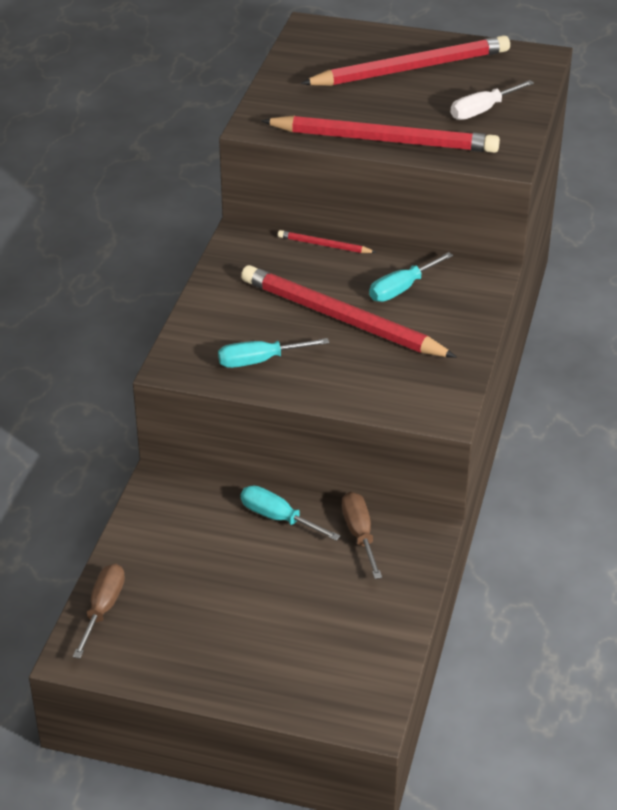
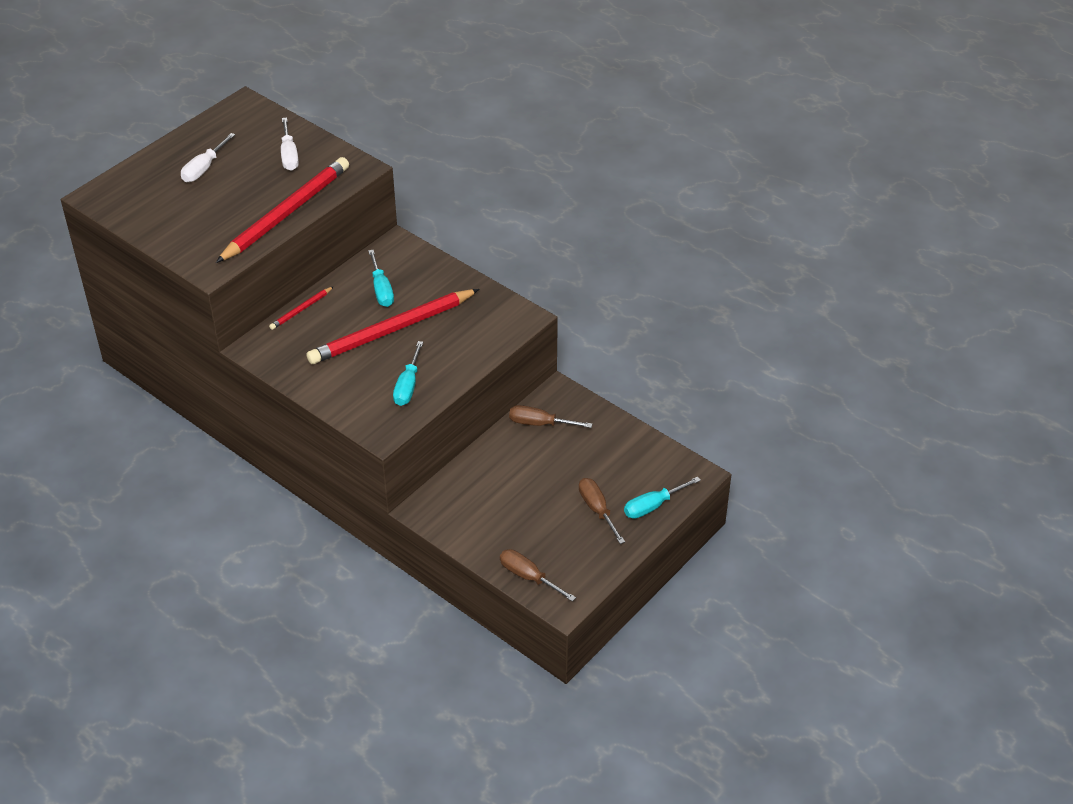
camera: 65 degrees left, 5 degrees up
(247, 636) = (597, 510): none -> brown screwdriver
(278, 518) = (499, 458): turquoise screwdriver -> turquoise screwdriver (653, 506)
(410, 69) = (204, 168): red pencil -> white screwdriver

